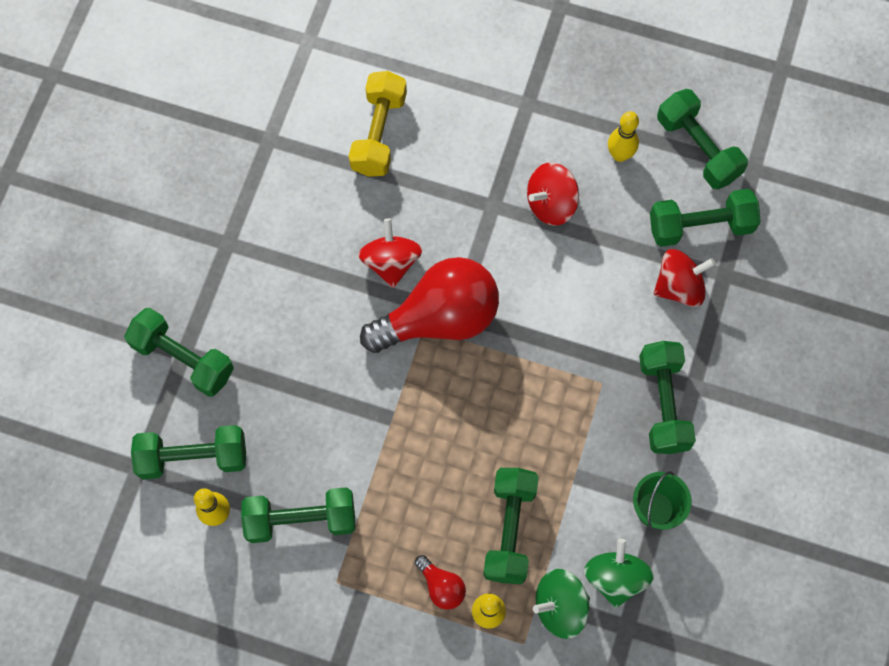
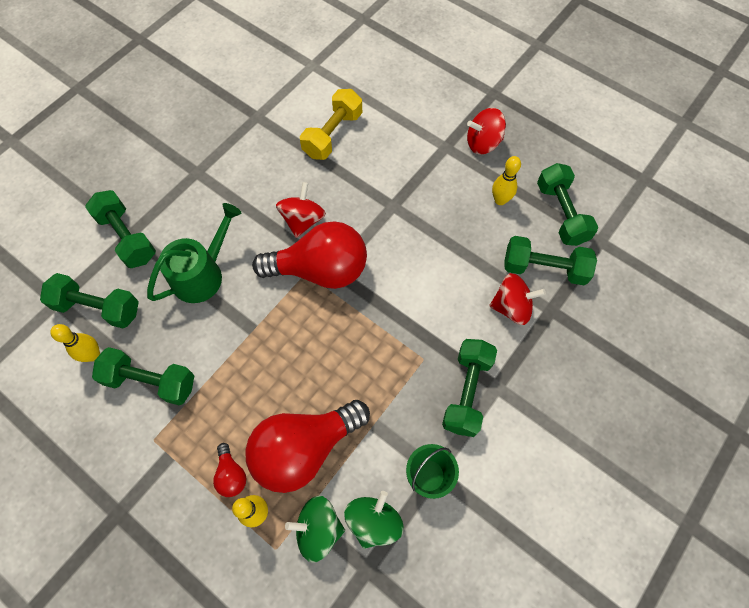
camera: 20 degrees right, 5 degrees down
(299, 373) = (202, 274): none -> green watering can
(509, 529) = (304, 448): green dumbbell -> red light bulb
(551, 204) = (436, 217): red spinning top -> red spinning top (483, 143)

